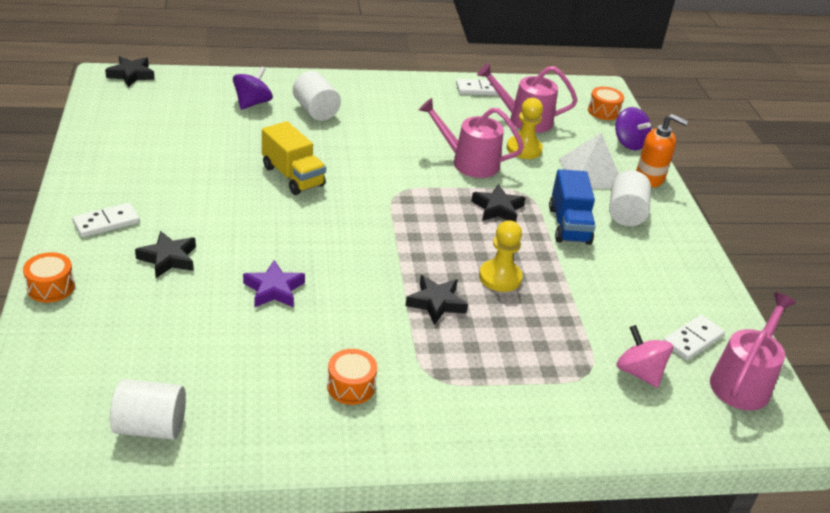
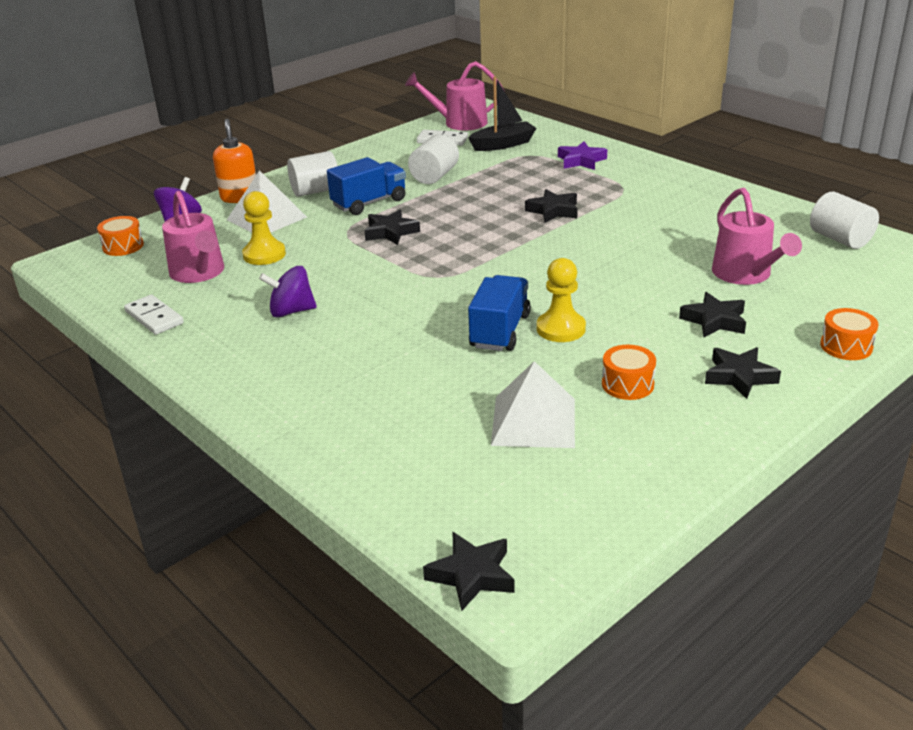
camera: 120 degrees left, 5 degrees down
(106, 222) = (739, 376): white domino -> black star
(193, 138) = (534, 421): none -> white pyramid
(252, 103) = (397, 431): purple spinning top -> purple spinning top (291, 311)
(274, 289) = (656, 264): purple star -> purple star (581, 161)
(293, 176) = (500, 331): yellow truck -> blue truck
(316, 111) = (351, 383): white cylinder -> white cylinder (434, 176)
(351, 386) = (681, 204): orange drum -> orange drum (627, 384)
(469, 162) = (331, 267): pink watering can -> pink watering can (745, 274)
(500, 277) = (483, 203): yellow pawn -> yellow pawn (560, 329)
(639, 372) = (503, 144): pink spinning top -> black boat

